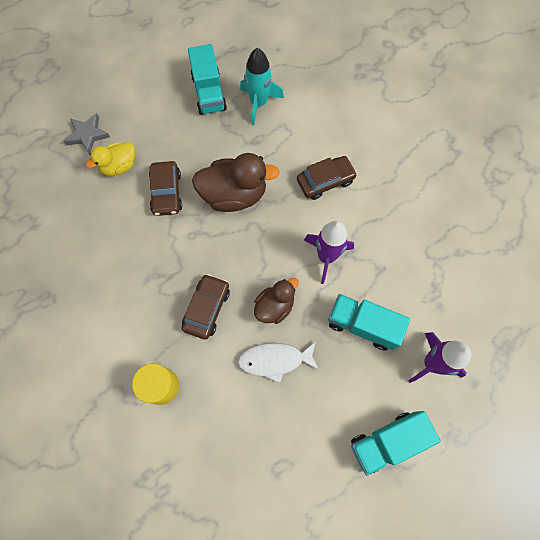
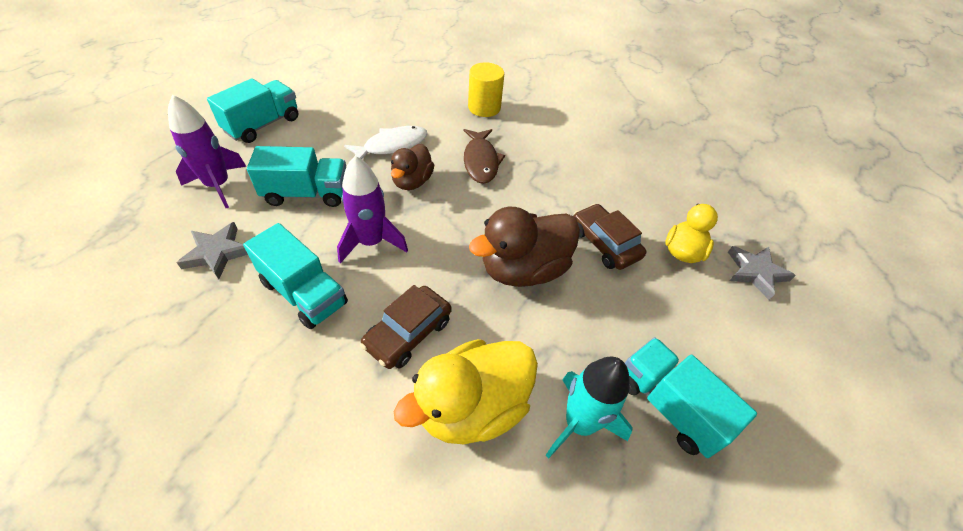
camera: 150 degrees right, 20 degrees down
(207, 308) = (481, 161): brown car -> brown fish
(307, 130) = (472, 407): none -> yellow duck
(380, 232) = (304, 293): none -> turquoise truck
(434, 288) = (217, 253): none -> grey star

